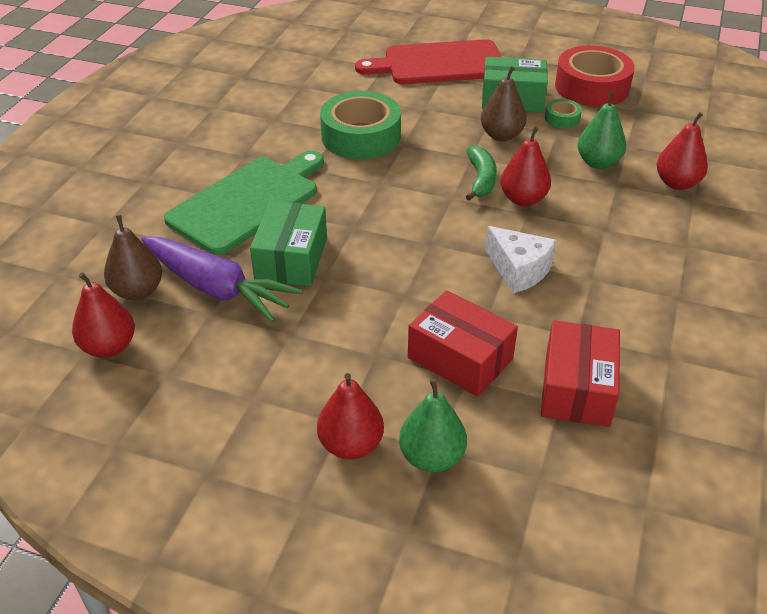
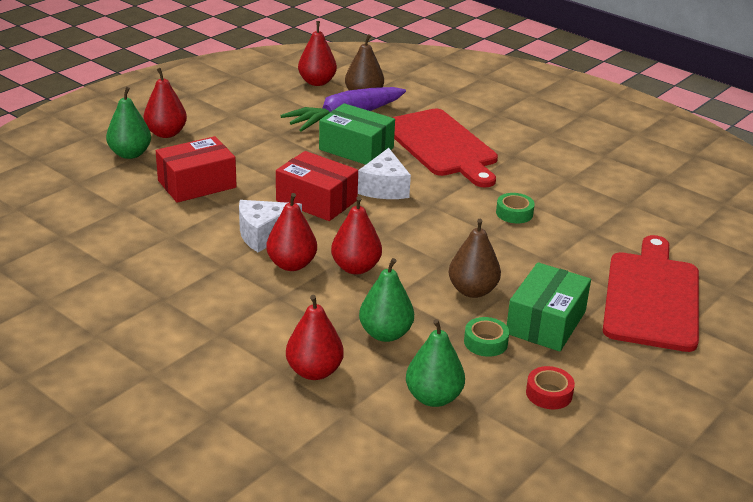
camera: 110 degrees right, 10 degrees down
(248, 202) = (441, 145): green cutting board -> red cutting board
(361, 136) = (514, 213): green tape -> green tape, size x0.45
(367, 218) = (384, 188): none -> white cheese
(481, 179) = (402, 255): green banana -> none
(552, 236) = (291, 264): none -> red pear
(577, 388) = (125, 217): red box -> red box (316, 201)
(592, 87) = (549, 393): red tape -> red tape, size x0.45
(645, 127) = (433, 397): none -> green pear

